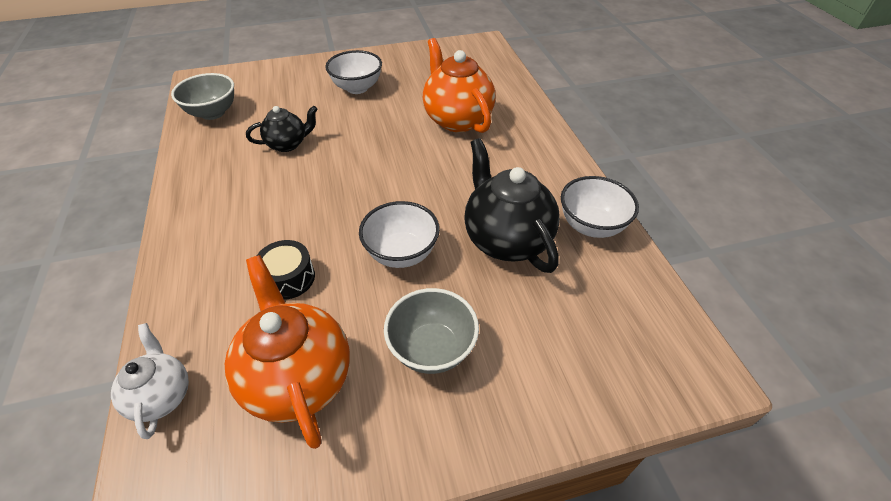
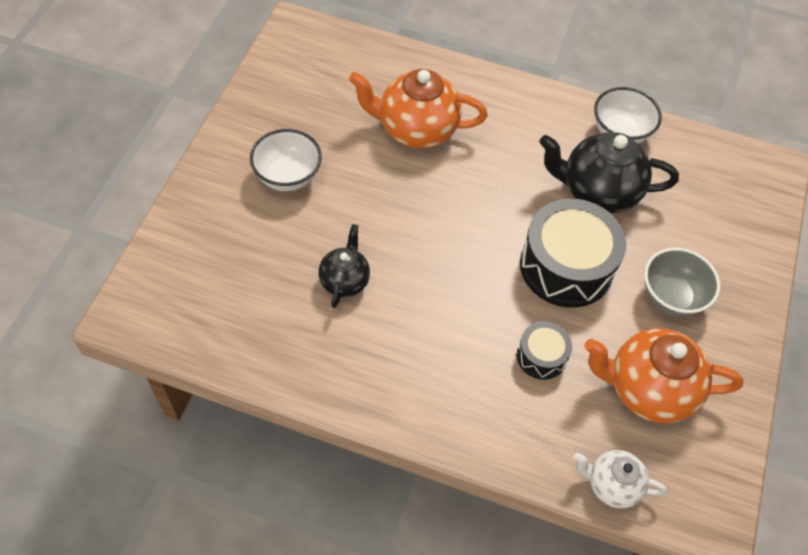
camera: 60 degrees left, 10 degrees up
(213, 113) = (221, 326): grey bowl -> none
(401, 253) = (566, 266): white bowl -> black drum

